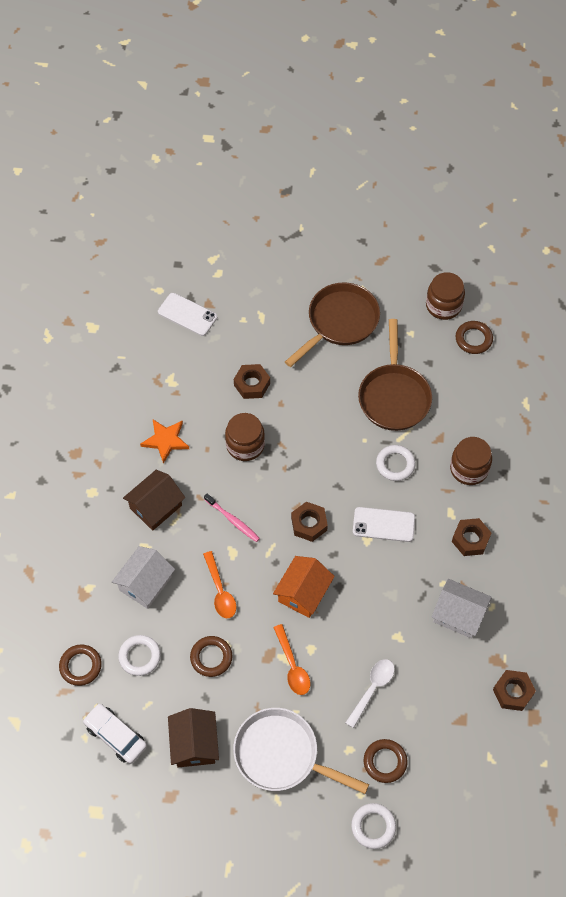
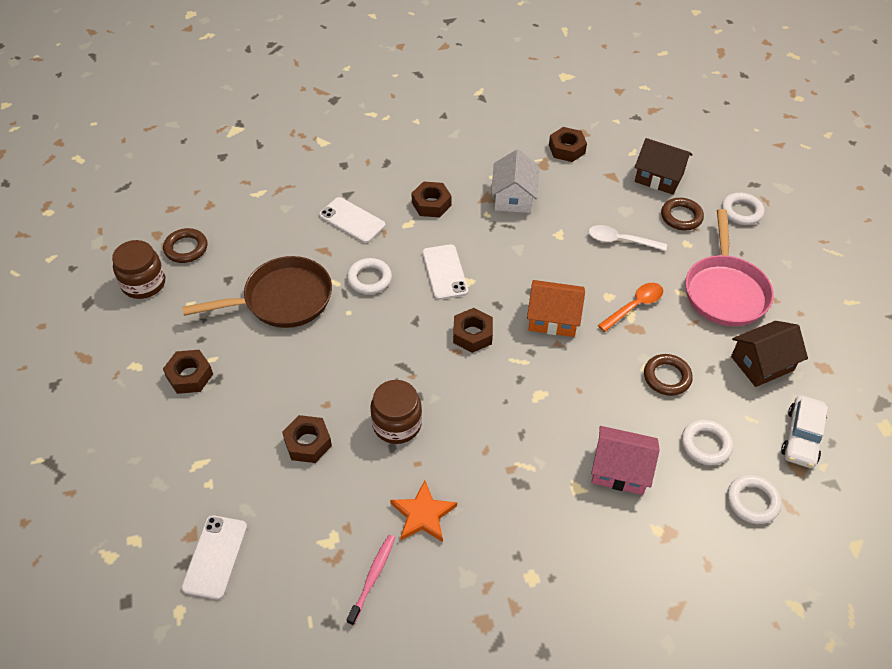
camera: 110 degrees left, 10 degrees down
(80, 666) = (752, 501): brown ring -> white ring
(145, 583) = (620, 470): white house -> pink house
(156, 506) = (518, 493): brown house -> brown house (659, 177)
(220, 591) = (589, 392): orange spoon -> none
(233, 520) = (500, 406): pink toothbrush -> pink toothbrush (373, 577)
(281, 755) = (725, 291): white pan -> pink pan
(340, 322) = (189, 376): brown pan -> brown nut
(469, 469) = (352, 220): brown jar -> white phone

